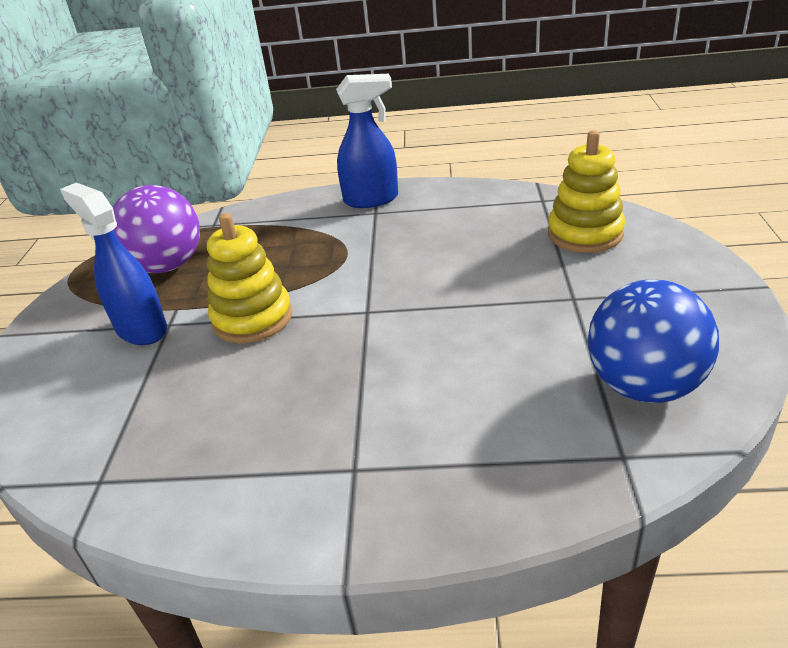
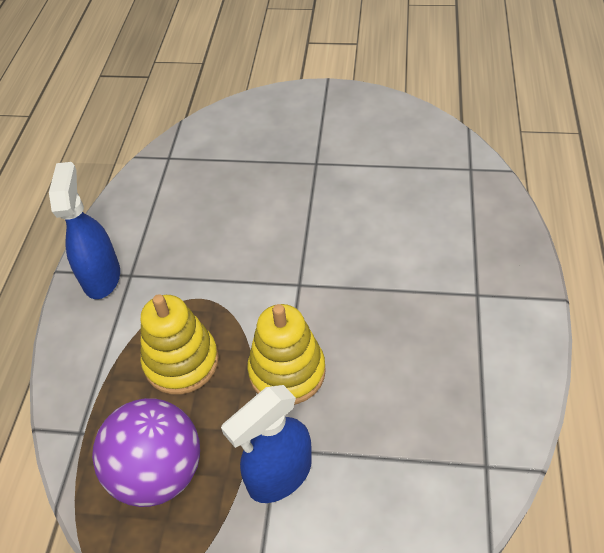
camera: 85 degrees left, 15 degrees up
(585, 234) = (234, 142): yellow stacking toy -> yellow stacking toy (181, 361)
(643, 386) = (413, 148): blue ball -> none

